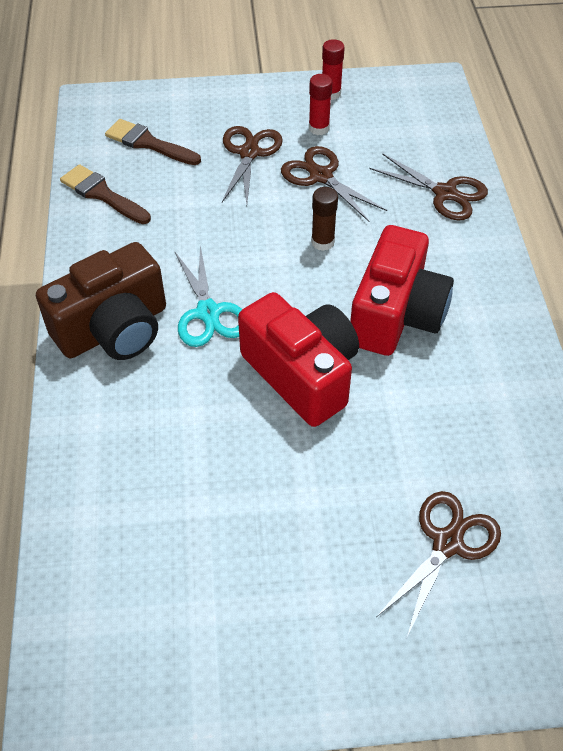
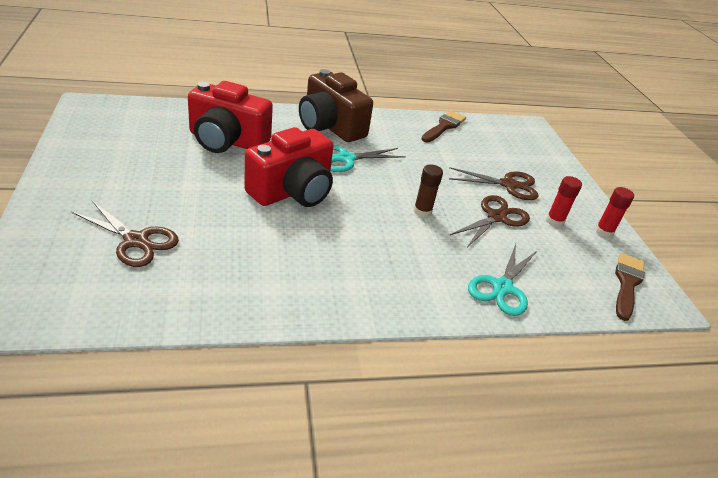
camera: 80 degrees right, 15 degrees down
(148, 143) = (500, 144): brown brush -> brown brush (627, 283)
(396, 315) = (351, 241): red camera -> red camera (227, 141)
(445, 193) = (502, 288): brown scissors -> turquoise scissors

